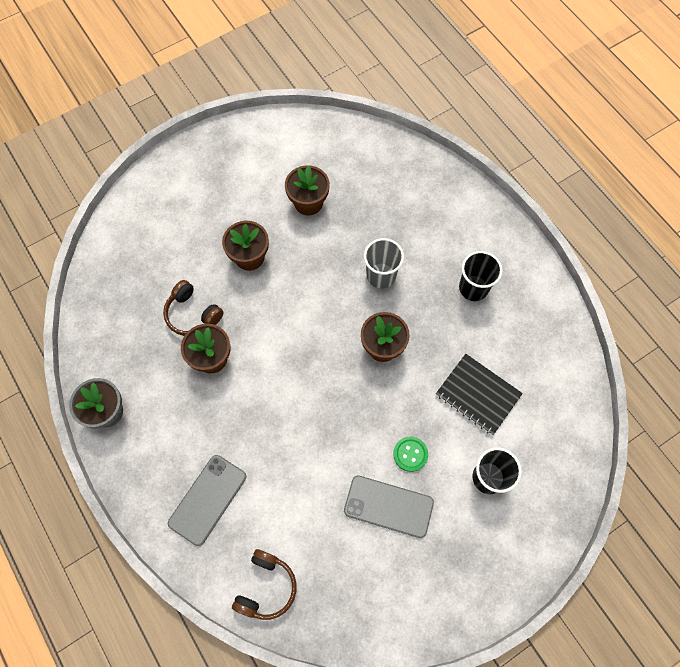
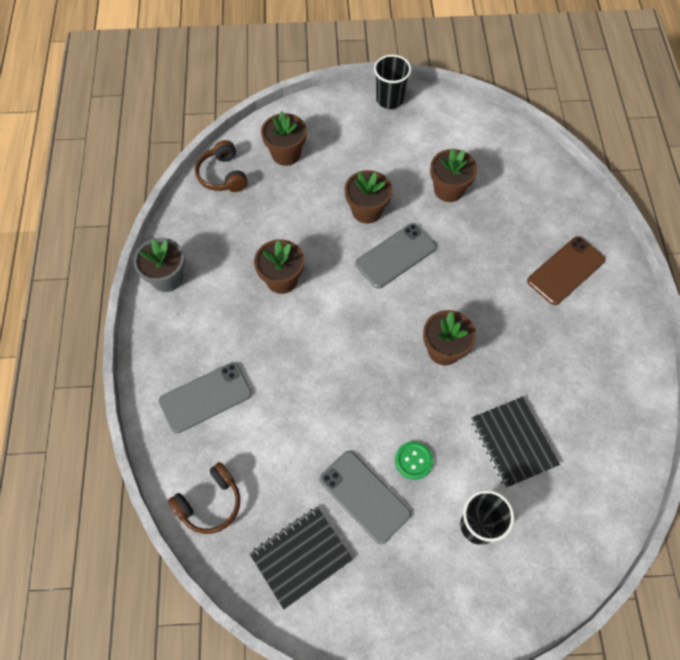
camera: 30 degrees right, 5 degrees down
(146, 239) = (286, 154): none -> brown flower pot
(192, 314) = (287, 234): brown headphones -> brown headphones (223, 175)
(297, 285) = (395, 256): none -> grey phone
(367, 586) = (301, 557): none -> black notebook
(381, 276) = (480, 285): grey cup -> none
(441, 227) = (566, 270): none -> brown phone
(473, 288) = (566, 342): black cup -> black cup (389, 99)

